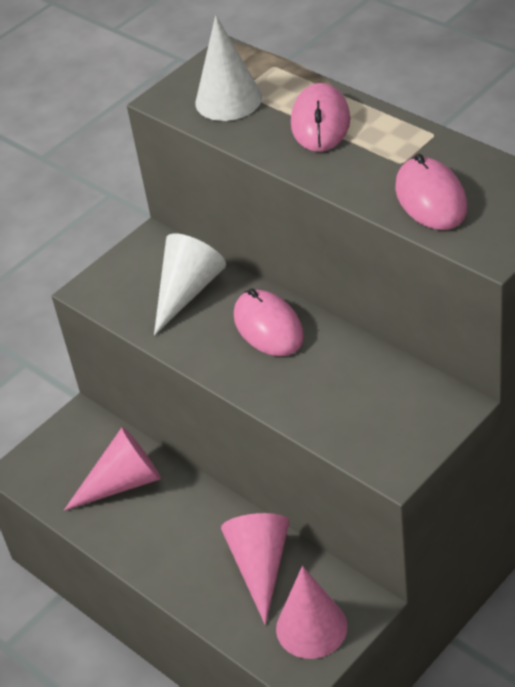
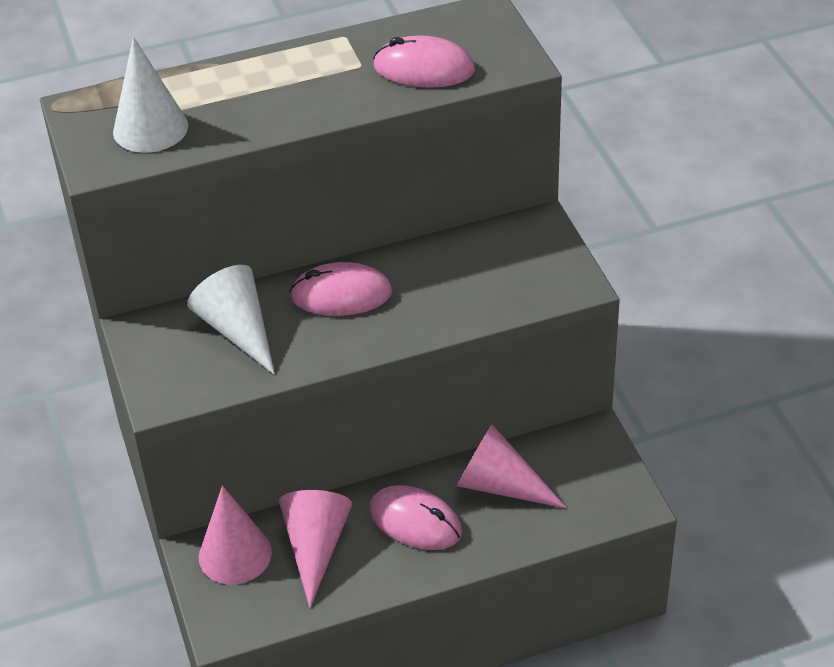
camera: 65 degrees left, 0 degrees up
(311, 627) = (592, 478): pink cone -> pink cone (235, 554)
(320, 122) = (252, 88): pink mouse -> pink mouse (415, 521)

